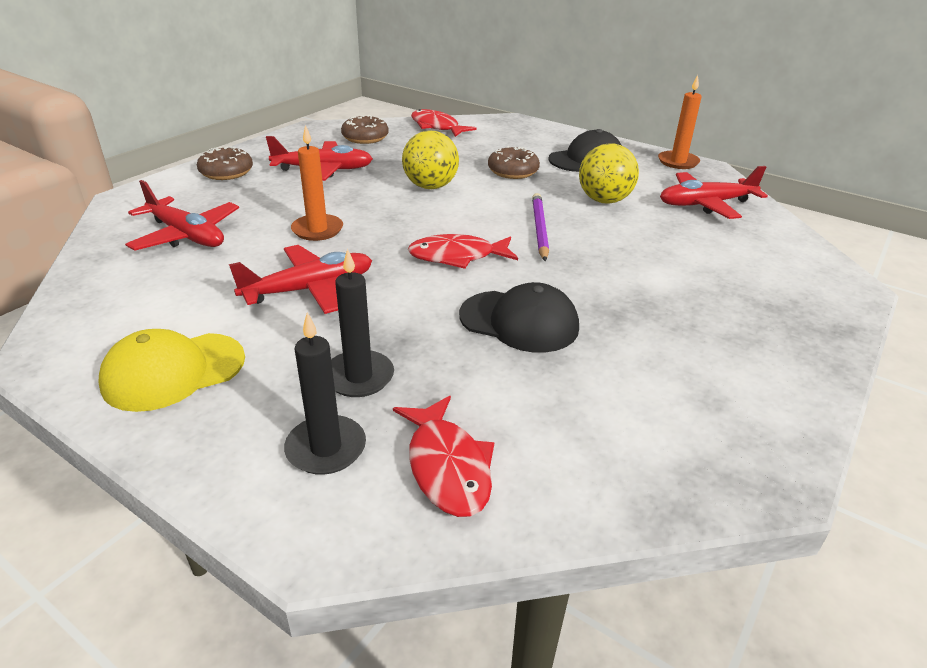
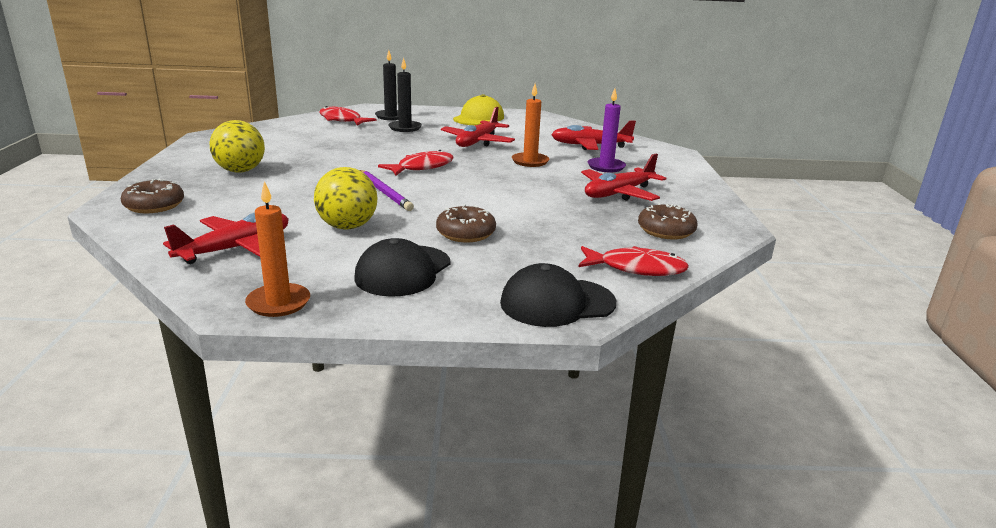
camera: 145 degrees right, 10 degrees down
(226, 172) = (672, 175): brown donut -> brown donut (154, 206)
(257, 199) = (606, 167): none -> purple candle
(430, 186) = (513, 201): yellow ball -> yellow ball (240, 171)
(519, 321) = (351, 151): black cap -> black cap (557, 303)

